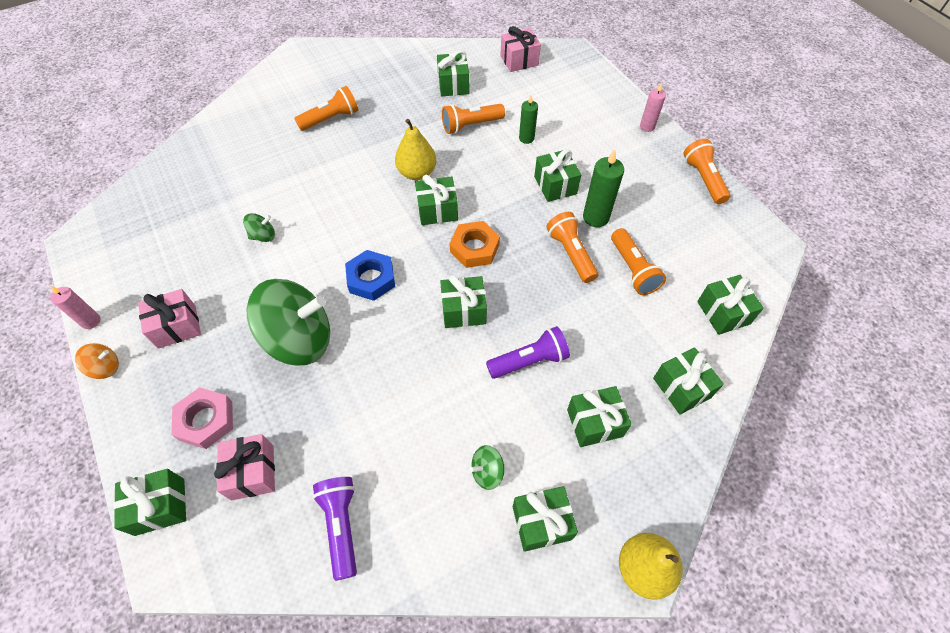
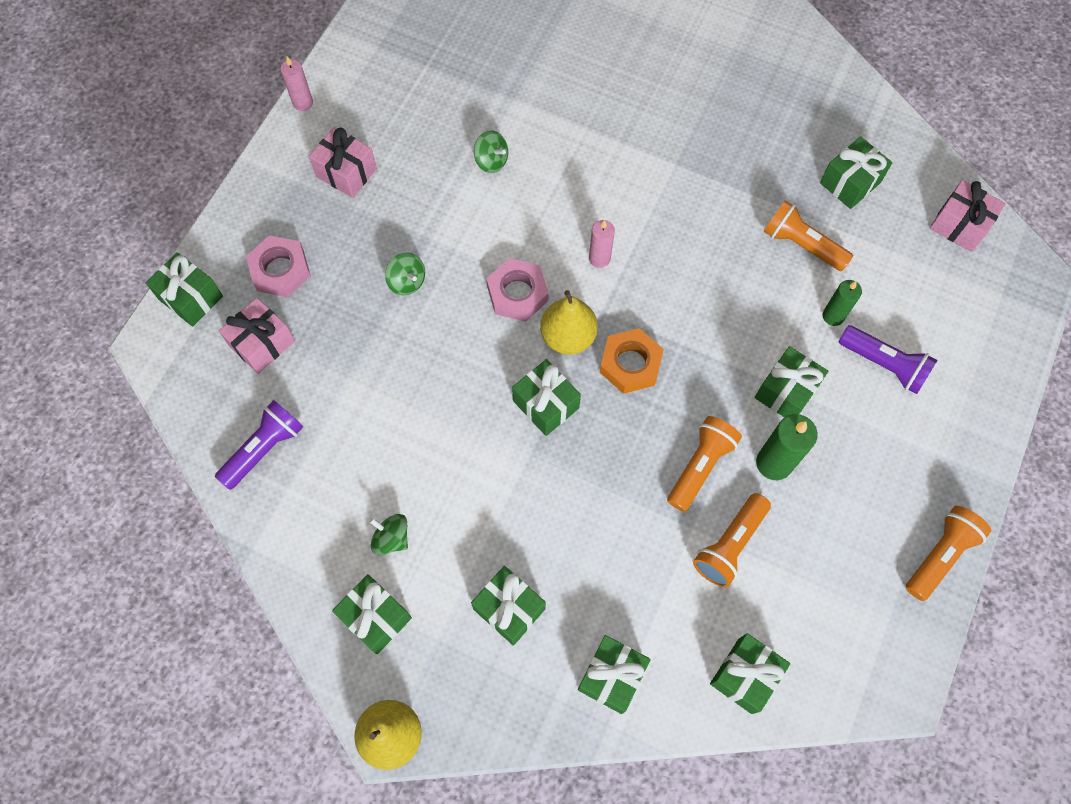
camera: 55 degrees right, 10 degrees up
(105, 367) = (271, 153): orange spinning top -> none
(299, 339) = (407, 281): green spinning top -> green spinning top, size x0.42
(331, 119) = (688, 101): orange flashlight -> none
(371, 279) = (517, 293): blue nut -> pink nut
(417, 173) = (684, 239): yellow pear -> yellow pear (568, 337)
(437, 210) = (650, 294): green gift -> none
(529, 361) = (534, 504): purple flashlight -> purple flashlight (884, 364)
(647, 126) = (975, 441): pink candle -> pink candle (599, 258)

